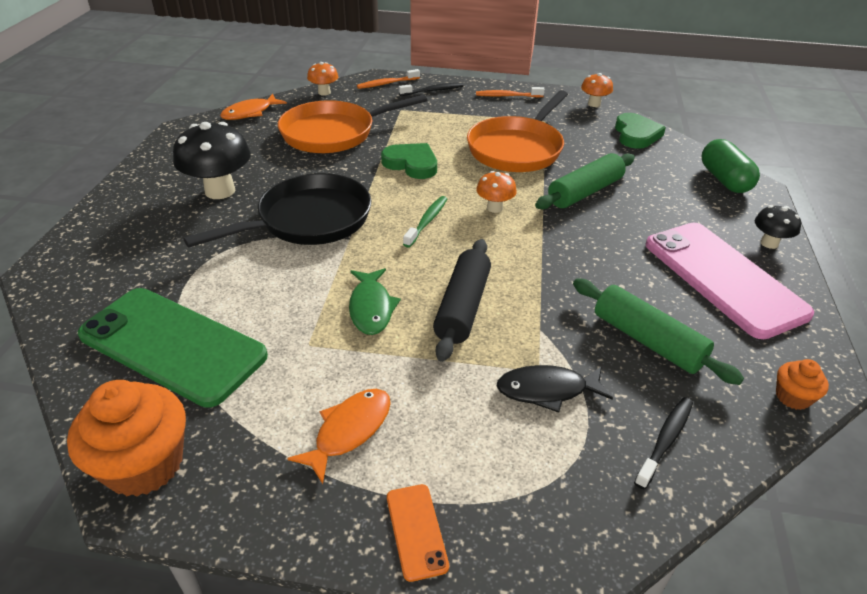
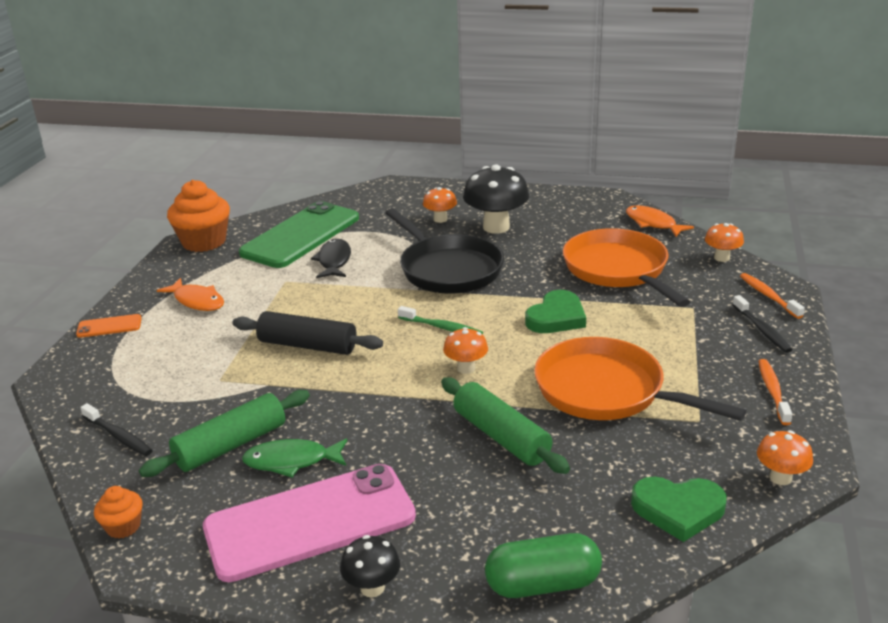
camera: 95 degrees right, 10 degrees down
(180, 227) = (440, 219): none -> orange mushroom
(371, 308) = (319, 304): green fish -> green fish (291, 461)
(547, 390) = (196, 382): black fish -> black fish (334, 261)

